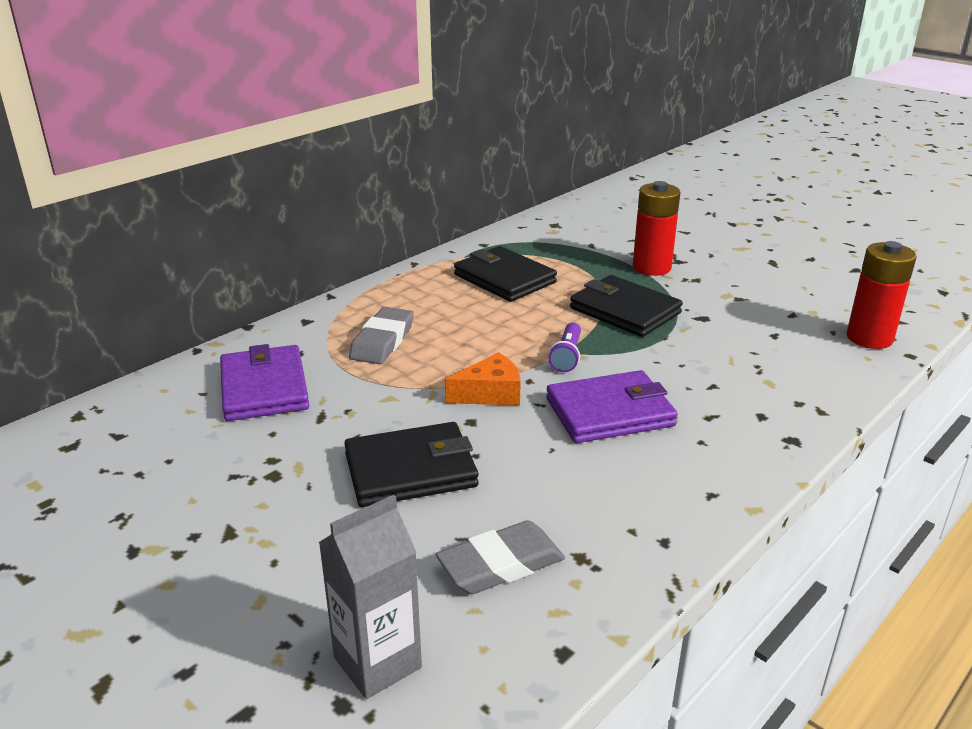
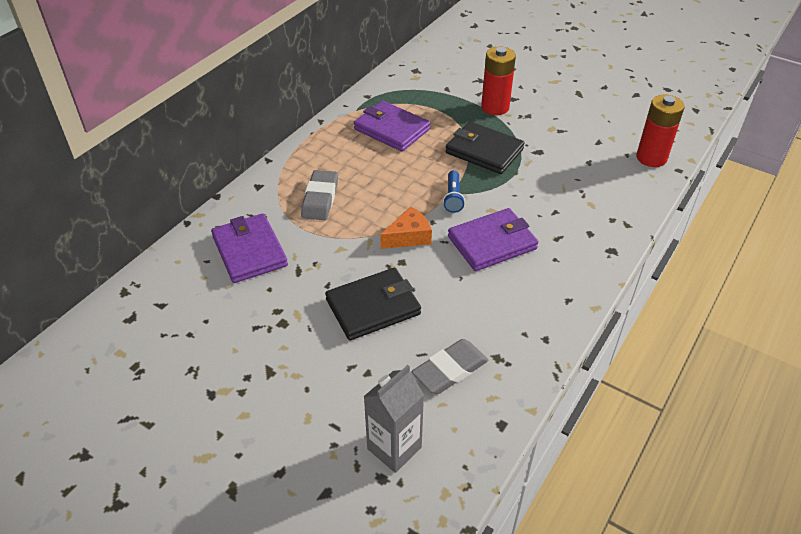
camera: 10 degrees left, 15 degrees up
(504, 279) = (391, 129): black wallet -> purple wallet
(567, 356) = (453, 197): purple flashlight -> blue flashlight

